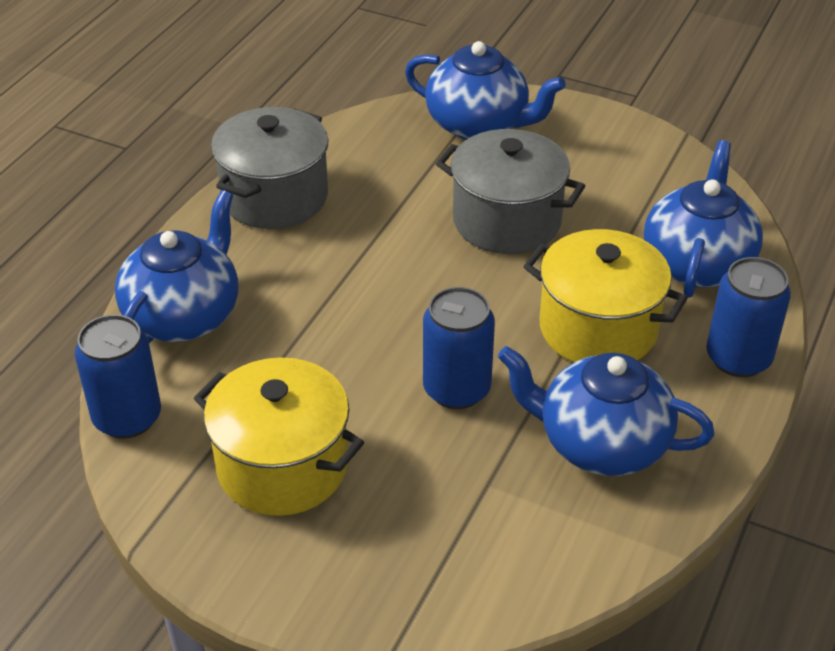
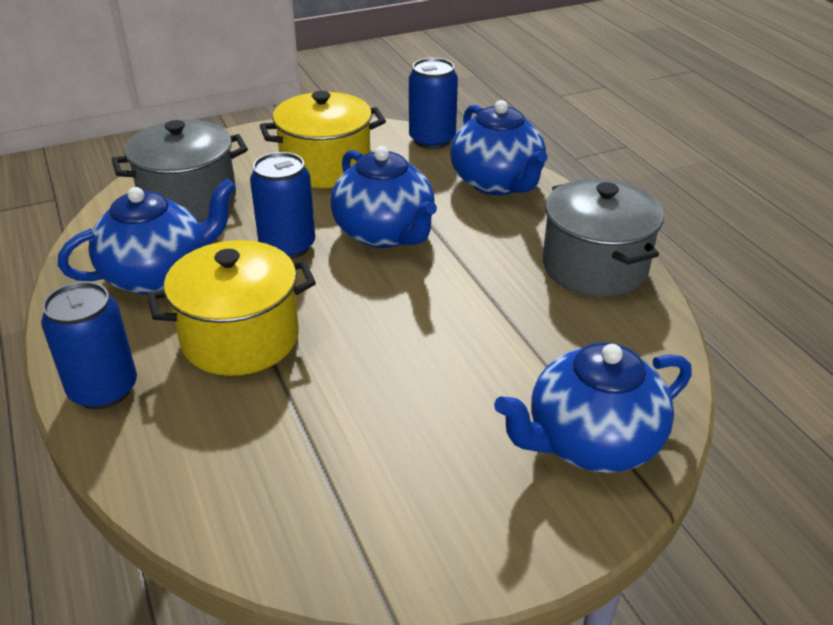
camera: 130 degrees right, 5 degrees down
(506, 221) = (420, 369): grey pot -> grey pot (188, 199)
(697, 264) = (215, 450): blue teapot -> blue teapot (385, 233)

